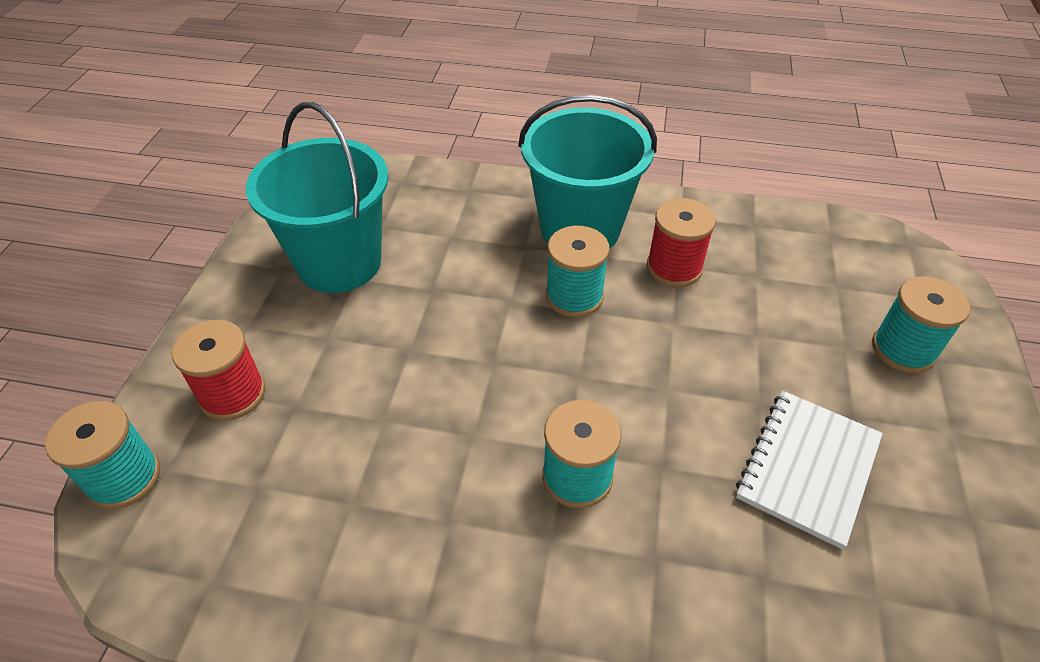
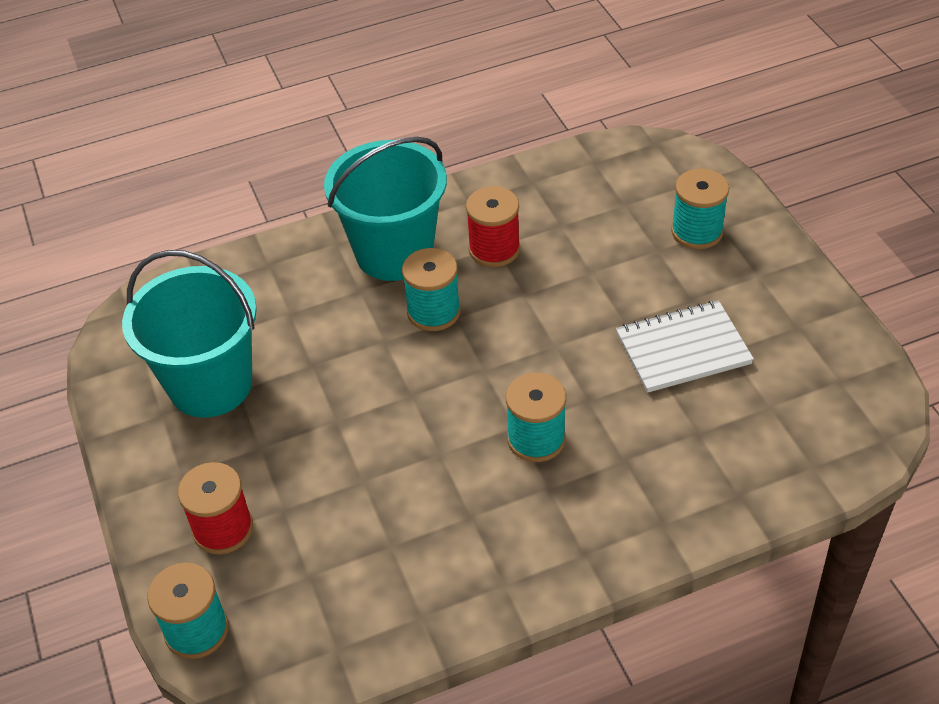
camera: 30 degrees left, 0 degrees up
(808, 468) = (683, 349): white notebook -> white notebook turned 75 degrees clockwise

